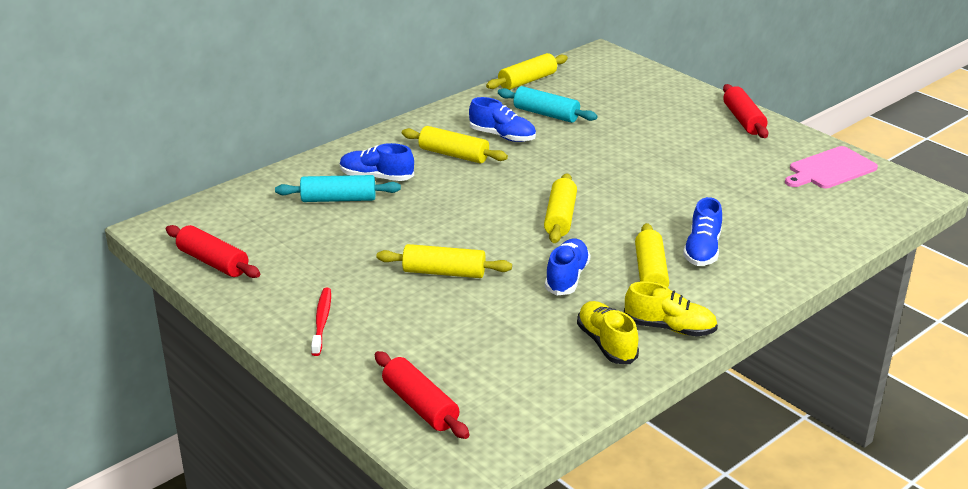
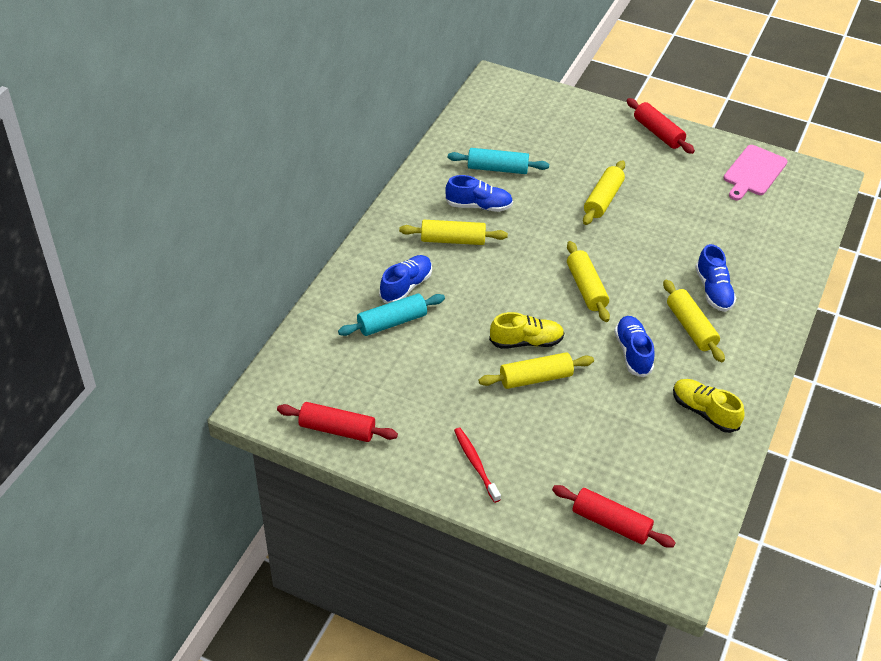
camera: 25 degrees left, 15 degrees up
(376, 177) = (406, 286): blue shoe -> blue shoe turned 135 degrees clockwise
(527, 81) = (455, 131): yellow rolling pin -> yellow rolling pin (603, 199)
(669, 328) = (738, 380): yellow shoe -> yellow shoe (526, 342)

